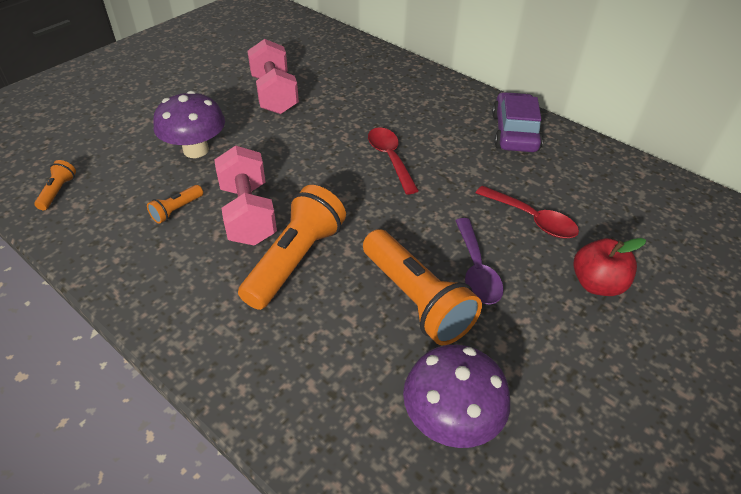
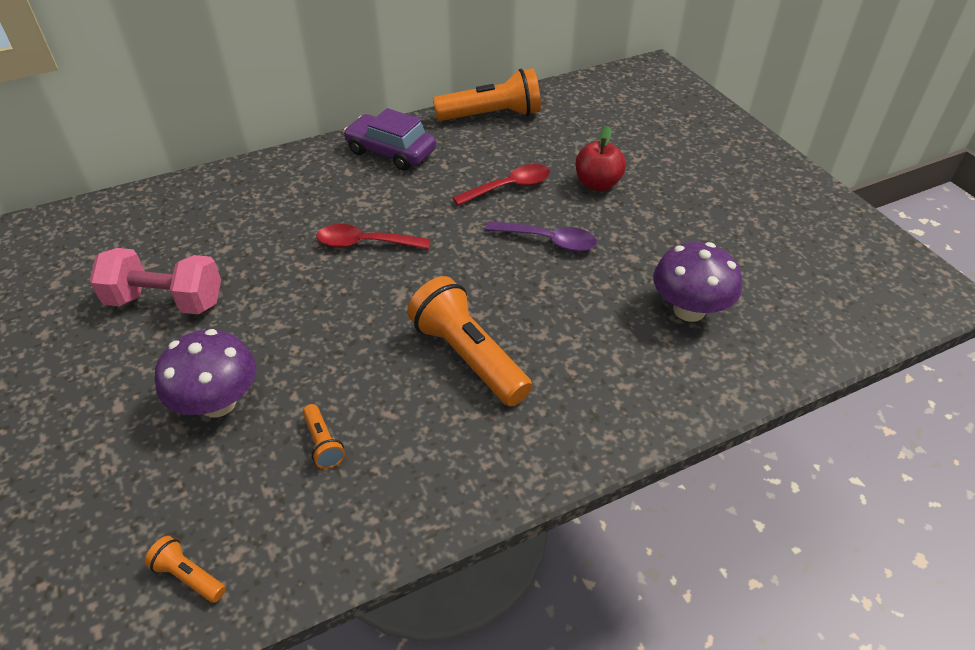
camera: 65 degrees left, 0 degrees up
(248, 214) = (374, 378): pink dumbbell -> none
(416, 299) = (562, 288): orange flashlight -> orange flashlight (491, 115)

